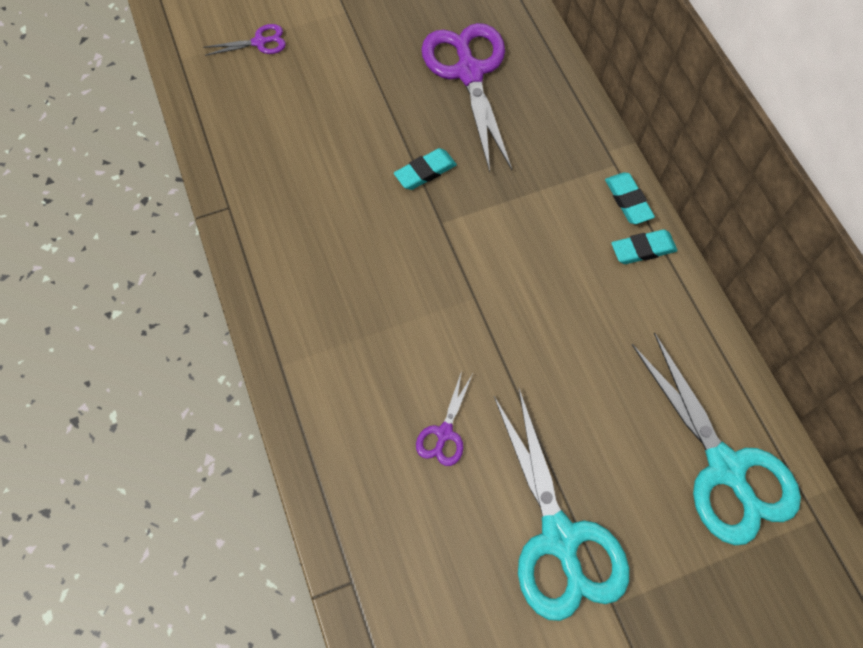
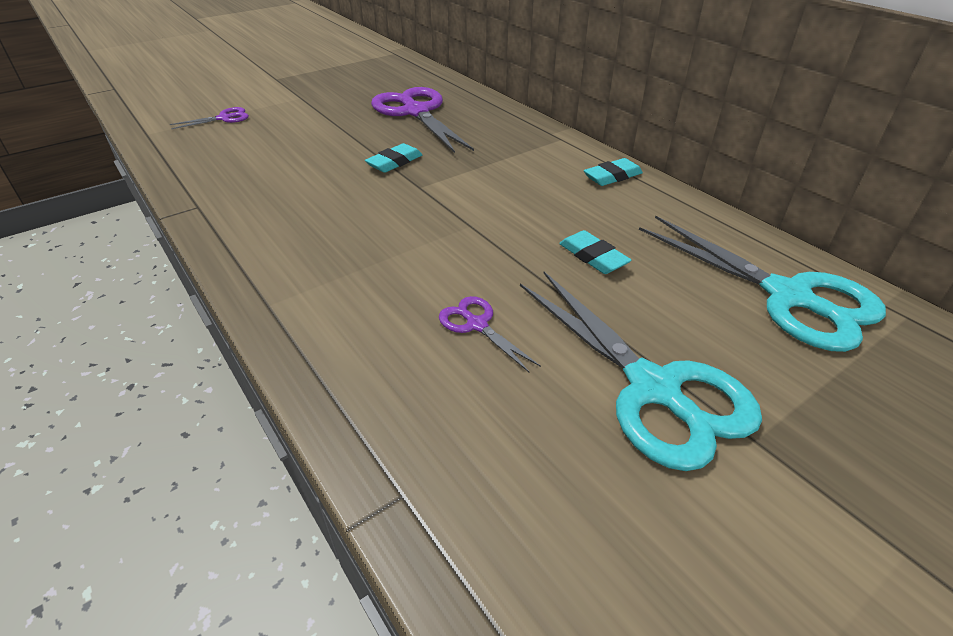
camera: 15 degrees left, 25 degrees down
(444, 433) = (477, 325): purple scissors -> purple scissors turned 135 degrees clockwise
(628, 201) = (583, 154): turquoise eraser -> turquoise eraser (593, 257)

